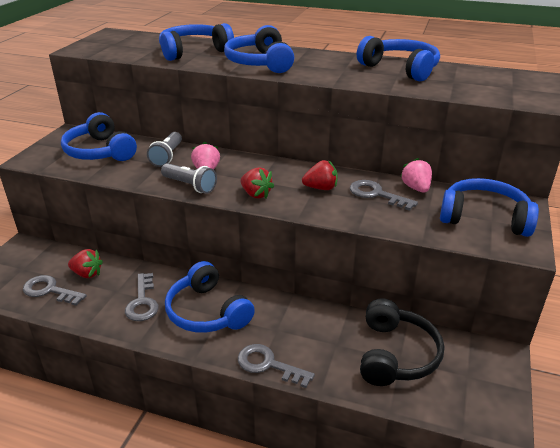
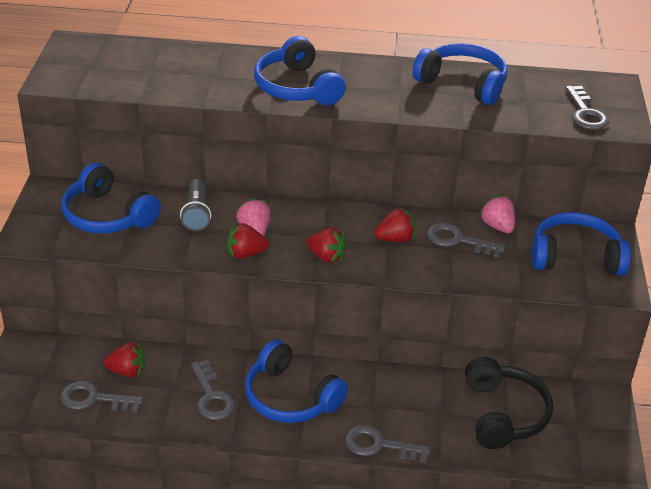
camera: 15 degrees left, 5 degrees up
(190, 185) = (245, 254): grey flashlight -> red strawberry
(194, 51) = (204, 73): blue headphones -> none
(507, 92) = (585, 113): none -> grey key

